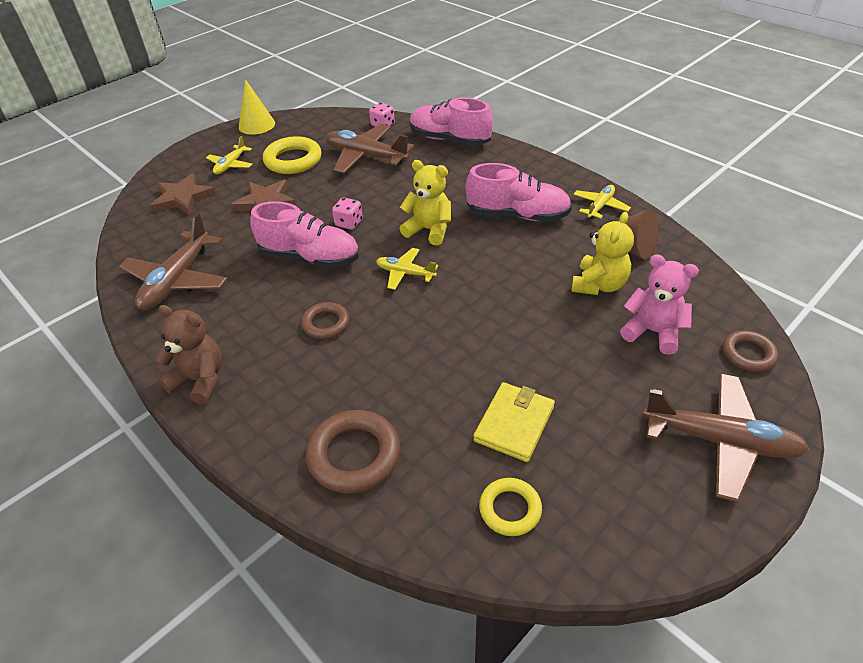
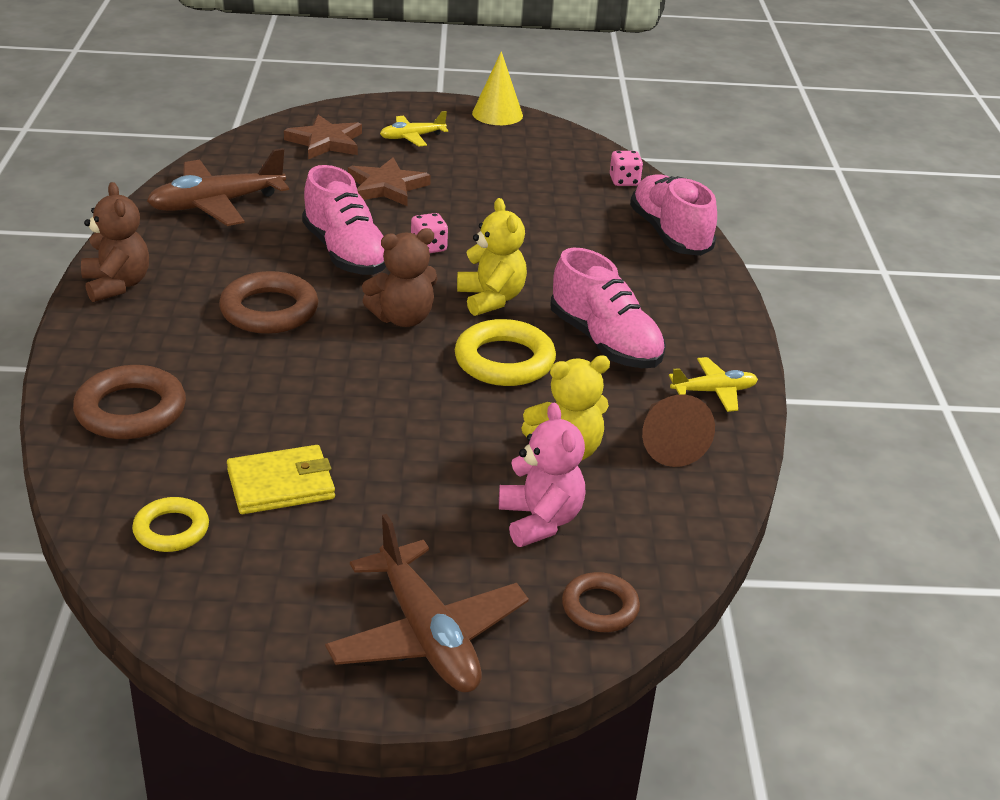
camera: 40 degrees right, 10 degrees down
(293, 160) = (475, 164): yellow ring -> yellow ring (504, 361)
(326, 323) = (269, 310): brown ring -> brown ring, size x1.62
(366, 157) = (551, 201): brown plane -> none
(405, 273) = (402, 318): yellow plane -> brown teddy bear

